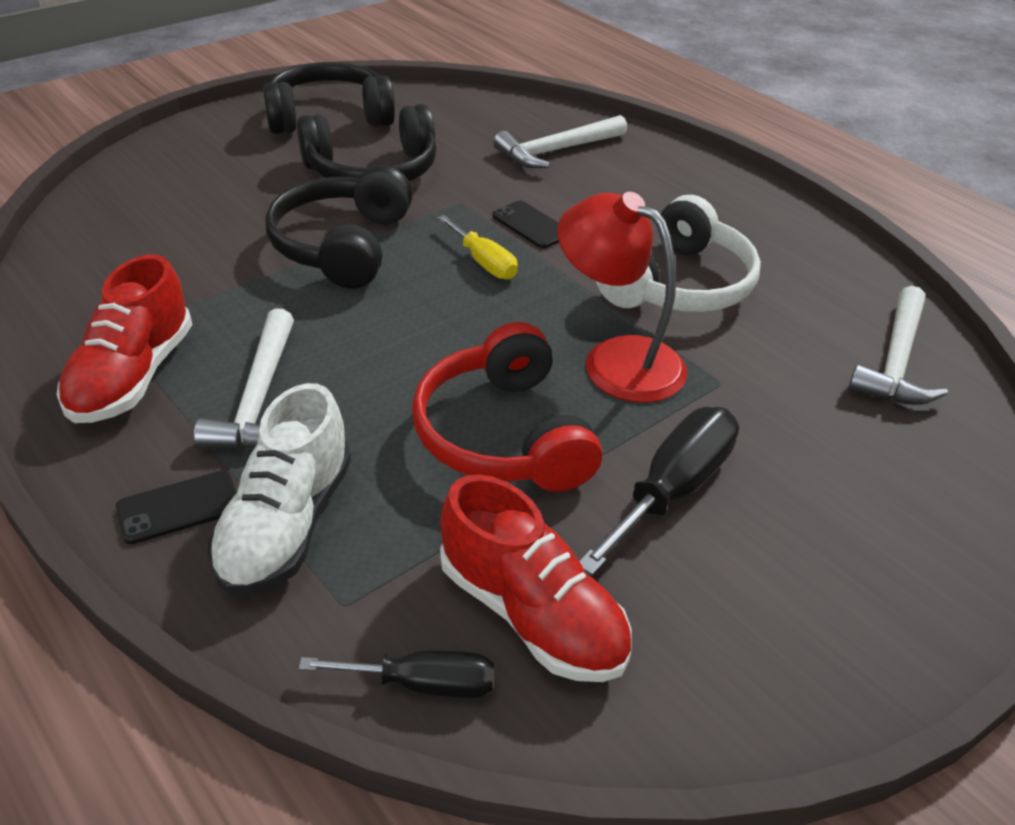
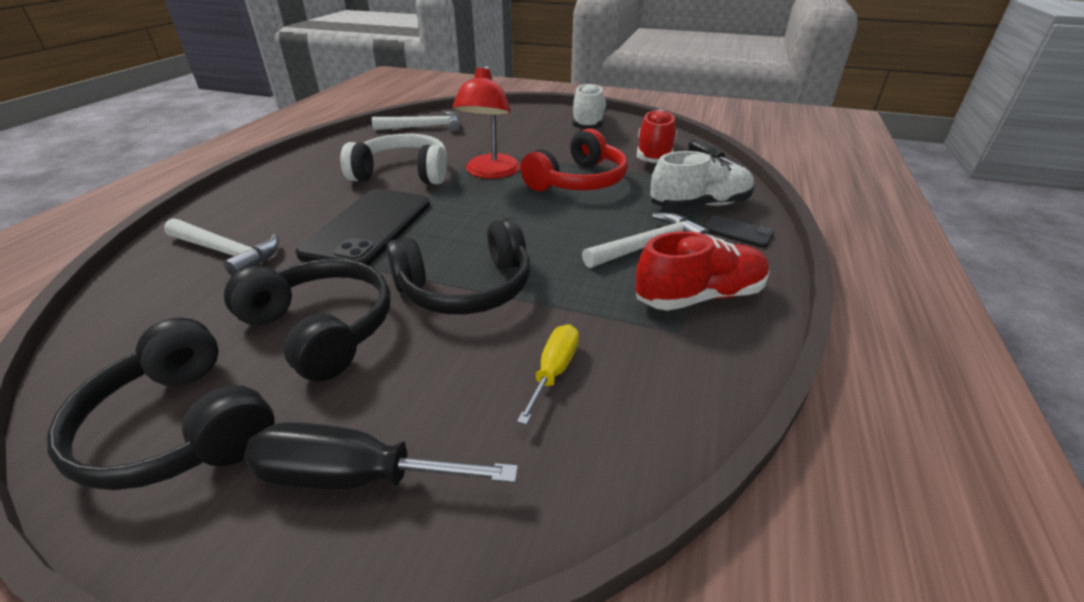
camera: 120 degrees left, 5 degrees down
(484, 262) = (434, 229): yellow screwdriver -> yellow screwdriver (553, 371)
(531, 225) = (368, 228): black phone -> black phone, size x2.23
(672, 490) = (561, 147): black screwdriver -> black screwdriver (355, 477)
(801, 614) = (588, 123): none -> white shoe

